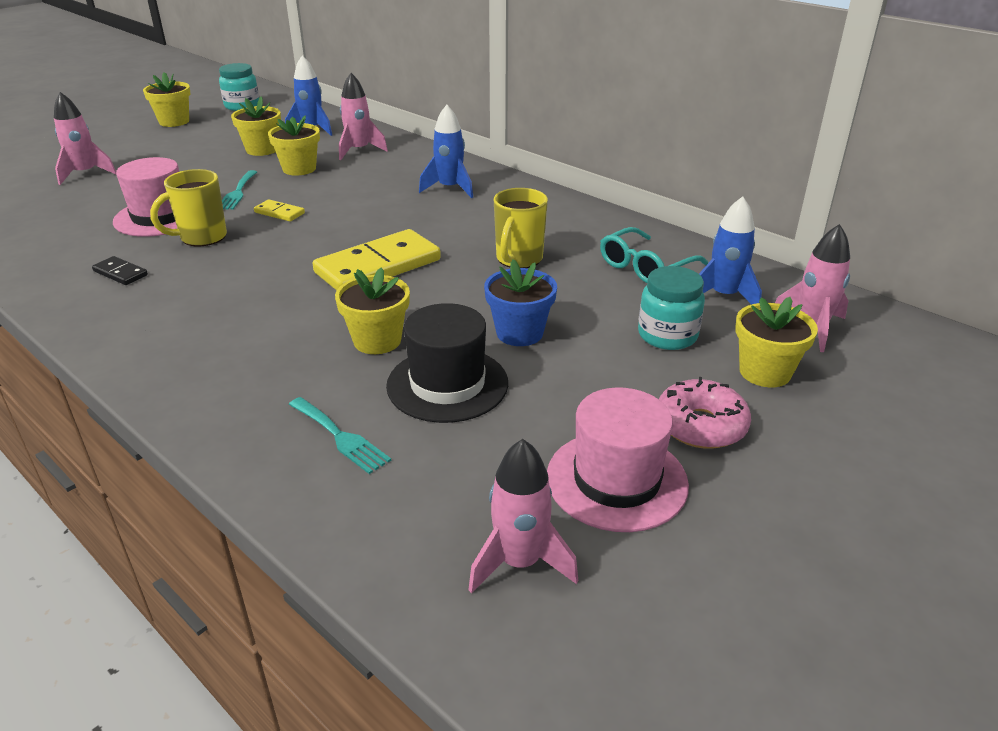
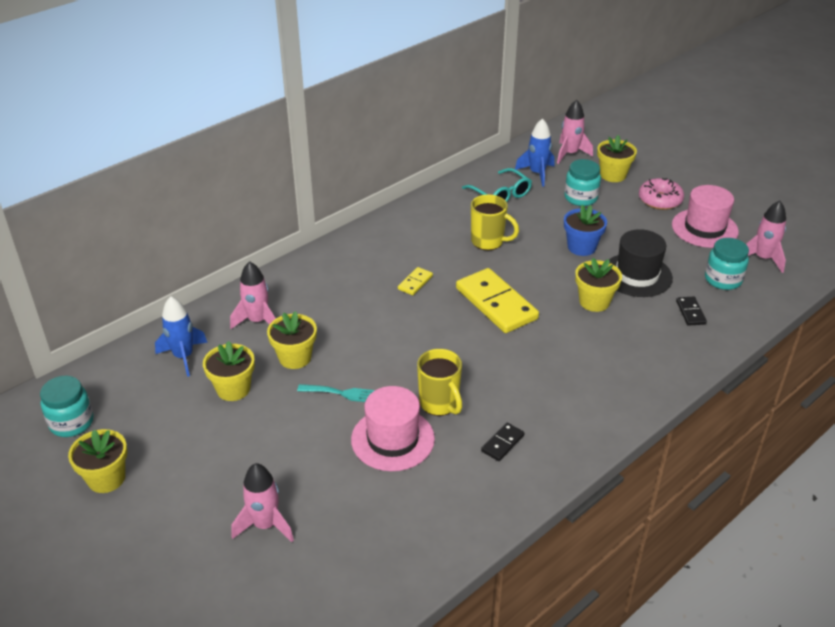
camera: 85 degrees left, 5 degrees up
(279, 213) = (395, 362): yellow domino -> yellow domino (415, 283)
(340, 437) = (690, 312): turquoise fork -> black domino
(438, 489) = (723, 279): none -> turquoise jar
(450, 188) = (362, 268): blue rocket -> none

